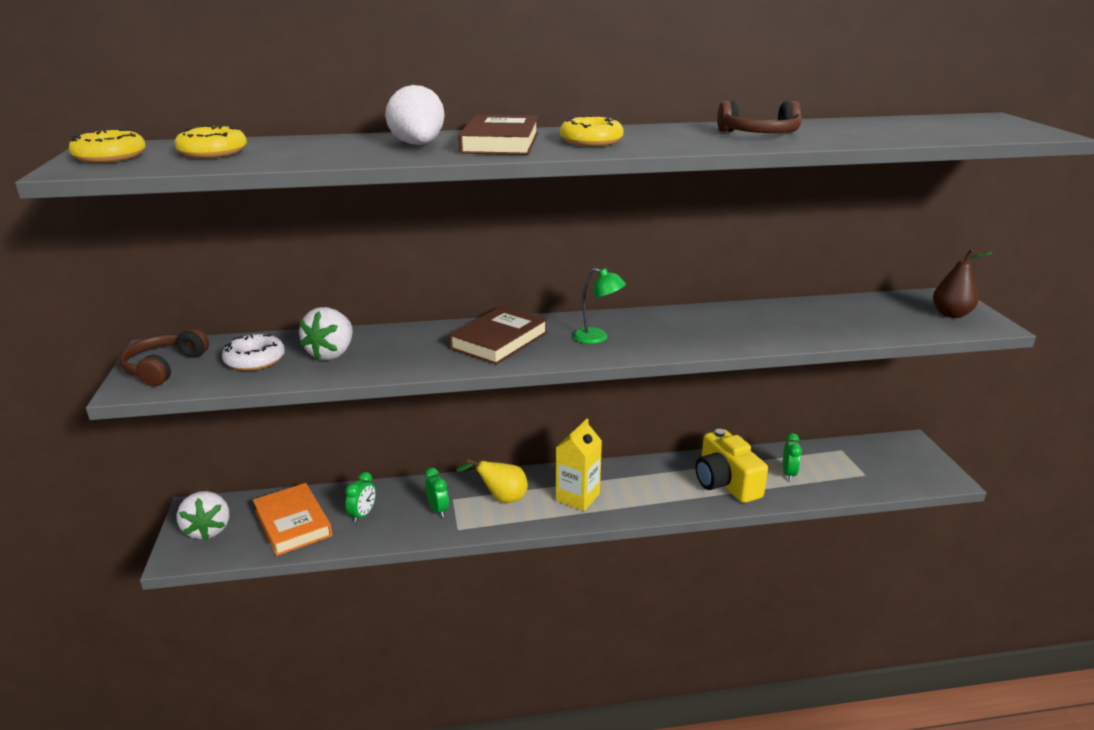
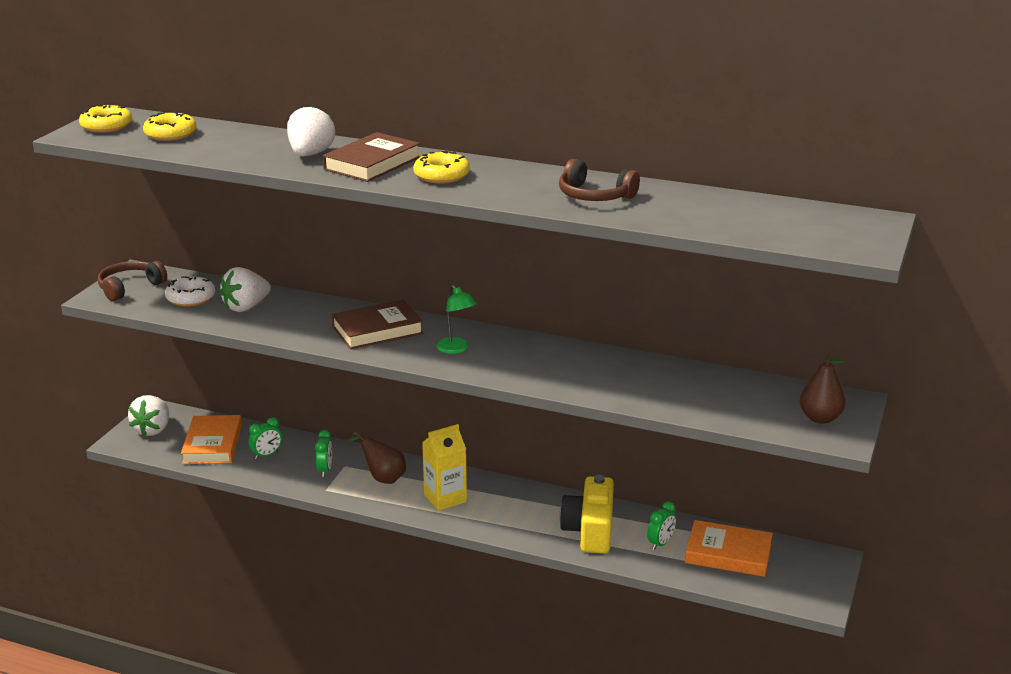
camera: 30 degrees right, 0 degrees up
(501, 498) = (382, 478): yellow pear -> brown pear
(843, 464) = (728, 554): none -> orange book

